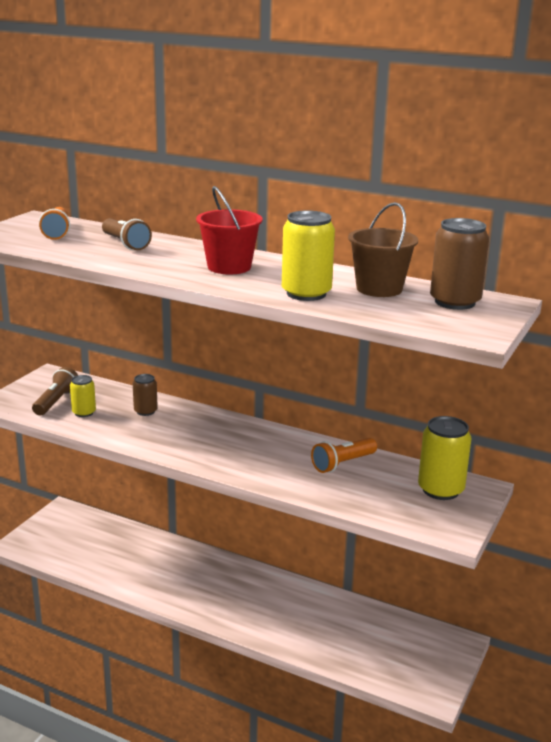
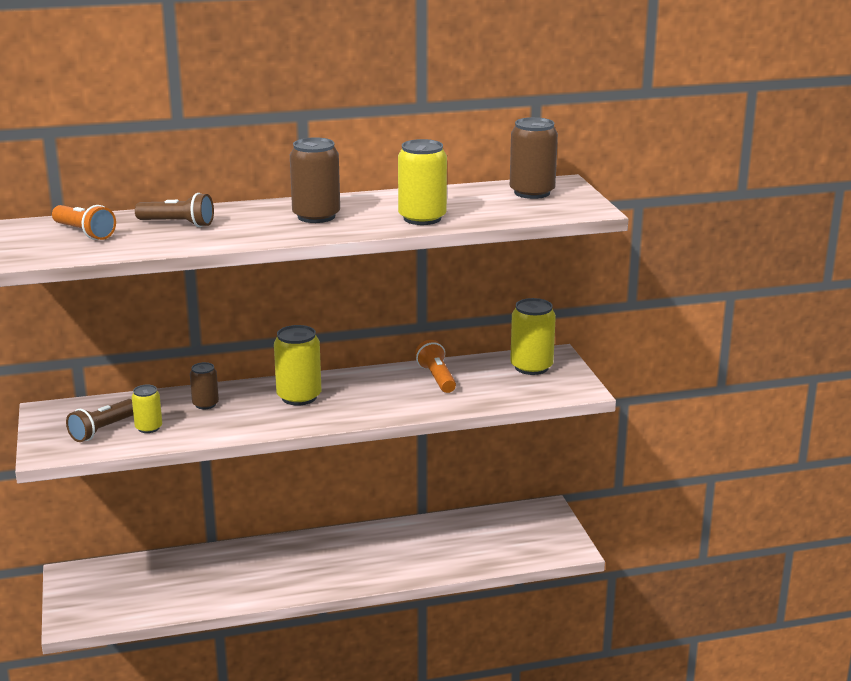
camera: 40 degrees left, 0 degrees up
(56, 402) = (102, 430): brown flashlight -> brown flashlight turned 120 degrees counterclockwise
(214, 433) = (299, 397): none -> yellow can
(229, 267) = (316, 216): red bucket -> brown can
(342, 464) = (437, 378): orange flashlight -> orange flashlight turned 150 degrees clockwise
(379, 289) = (463, 199): brown bucket -> none

